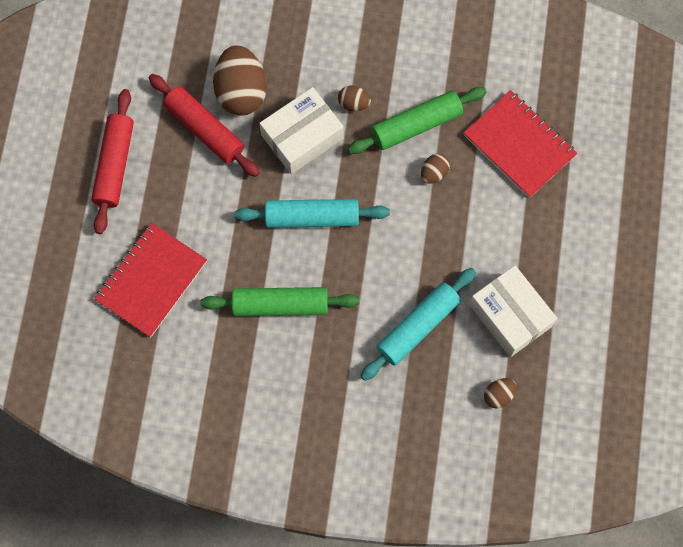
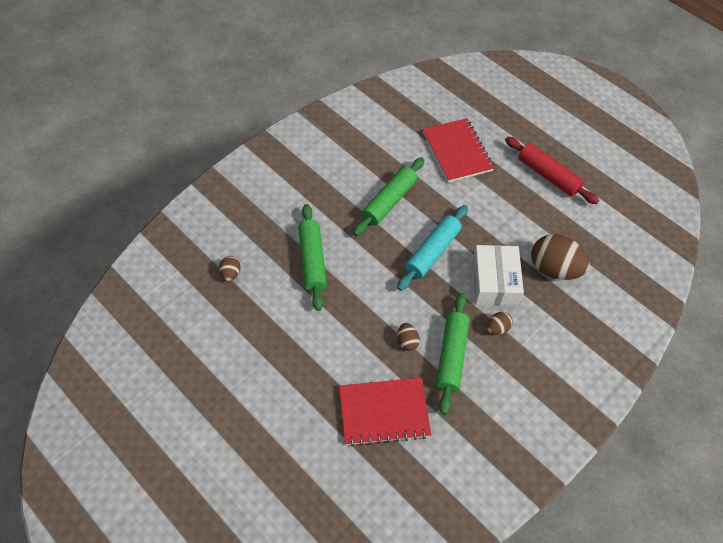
camera: 125 degrees right, 15 degrees down
(204, 129) = (540, 233): red rolling pin -> none
(418, 326) = (312, 261): turquoise rolling pin -> green rolling pin
(510, 315) = (272, 316): white box -> none

